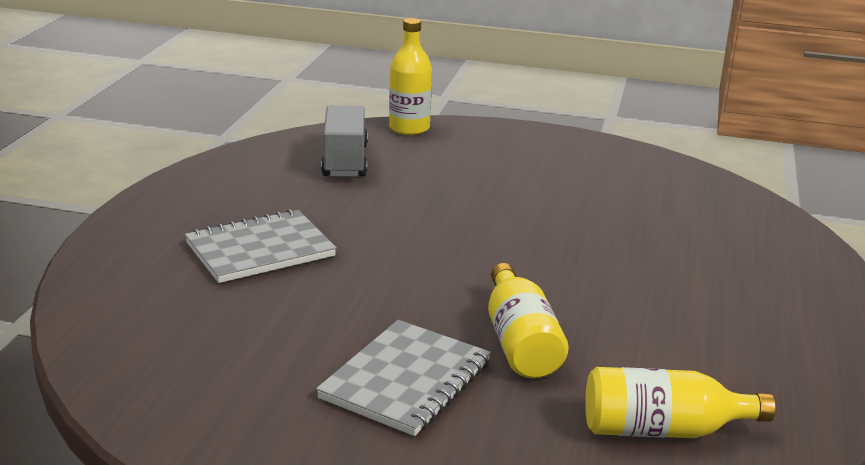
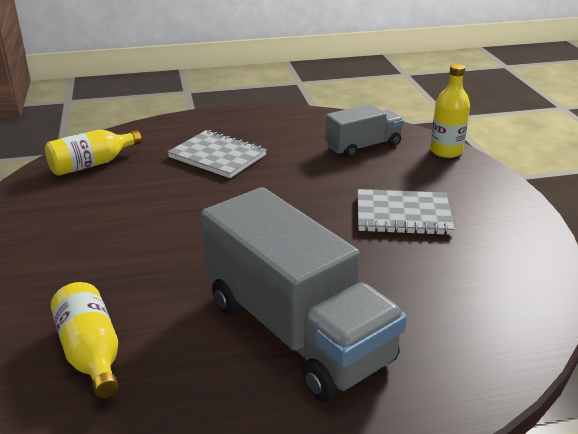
camera: 65 degrees right, 5 degrees up
(406, 381) = (101, 240): grey notebook -> grey notebook (403, 215)
(520, 342) = (172, 268): yellow bottle -> yellow bottle (92, 164)
(688, 298) = (296, 331): none -> grey truck

